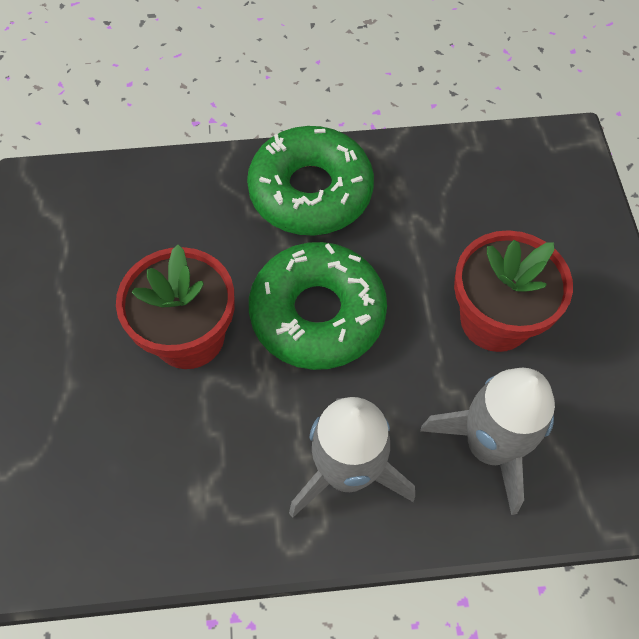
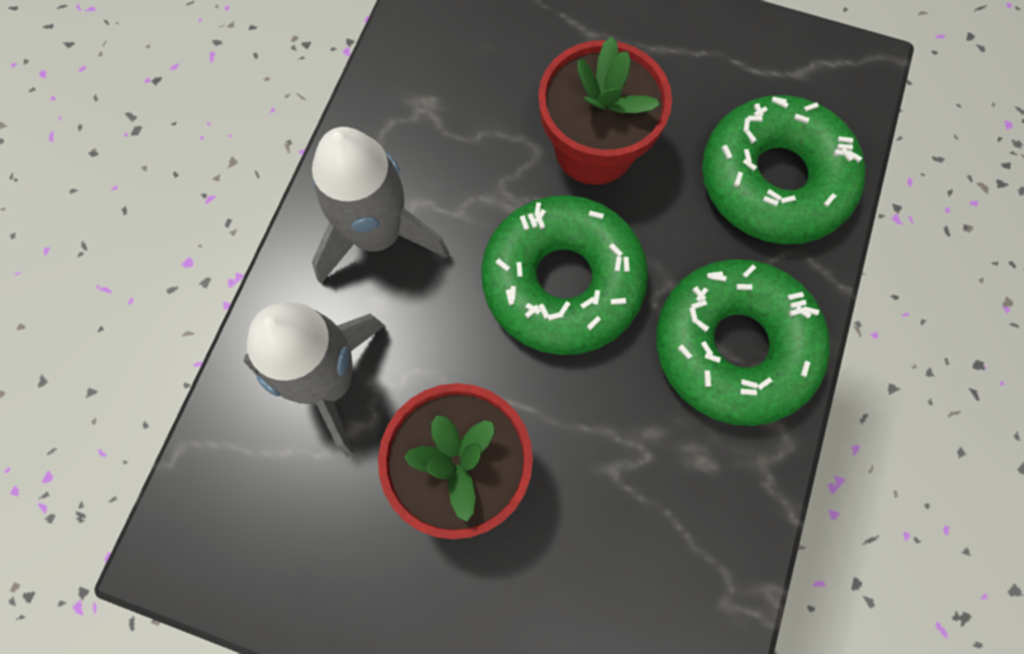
camera: 115 degrees right, 10 degrees up
(165, 207) = (775, 180): none -> green donut

